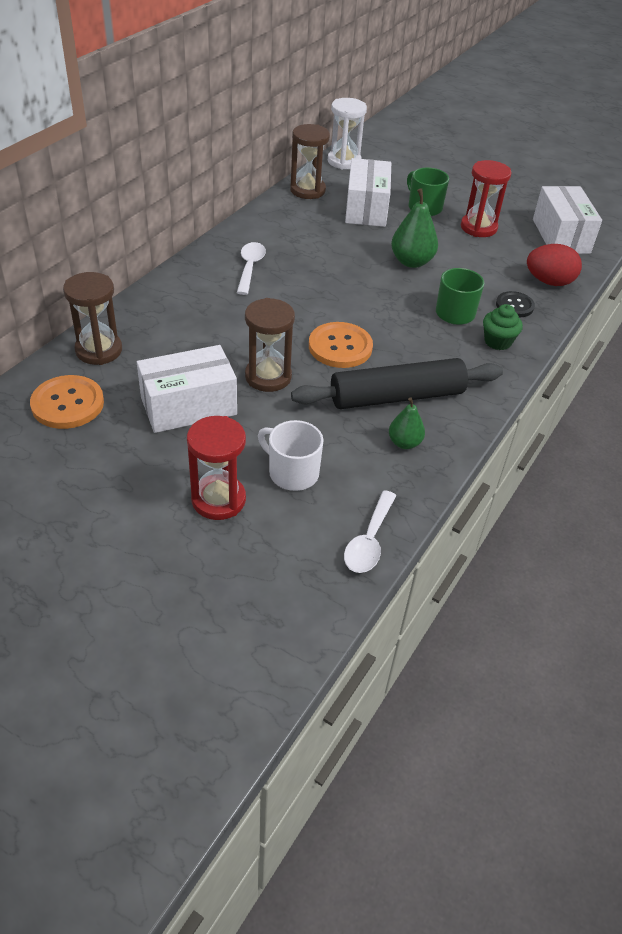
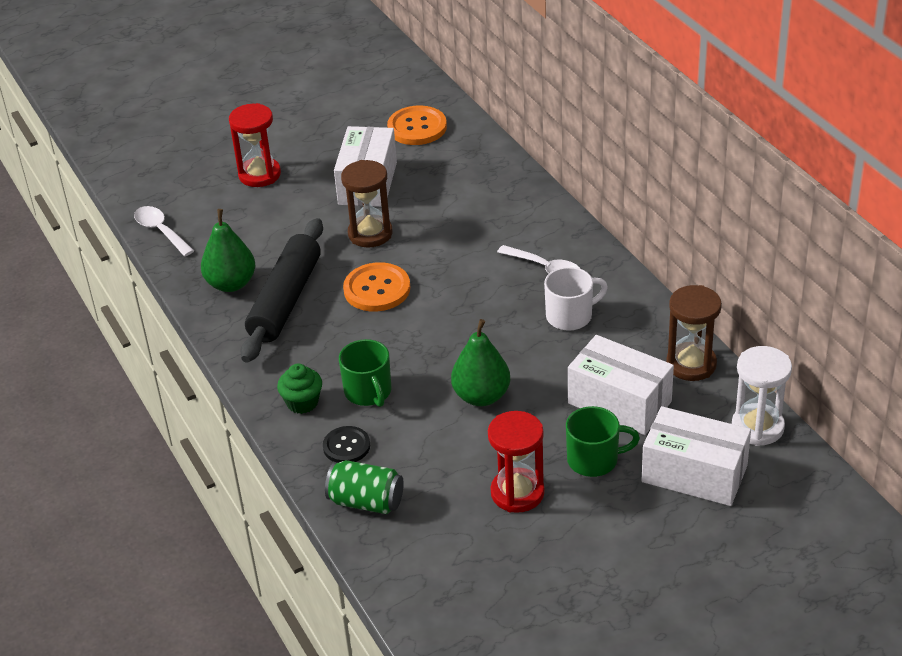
camera: 125 degrees right, 5 degrees down
(99, 350) = (474, 152): brown hourglass -> none
(292, 473) = (253, 215): white mug -> white mug (570, 316)
(404, 443) = (231, 284): green pear -> green pear, size x1.63
(549, 282) = (366, 502): red egg -> green can
(561, 236) = (449, 571): white box -> white box (694, 474)

